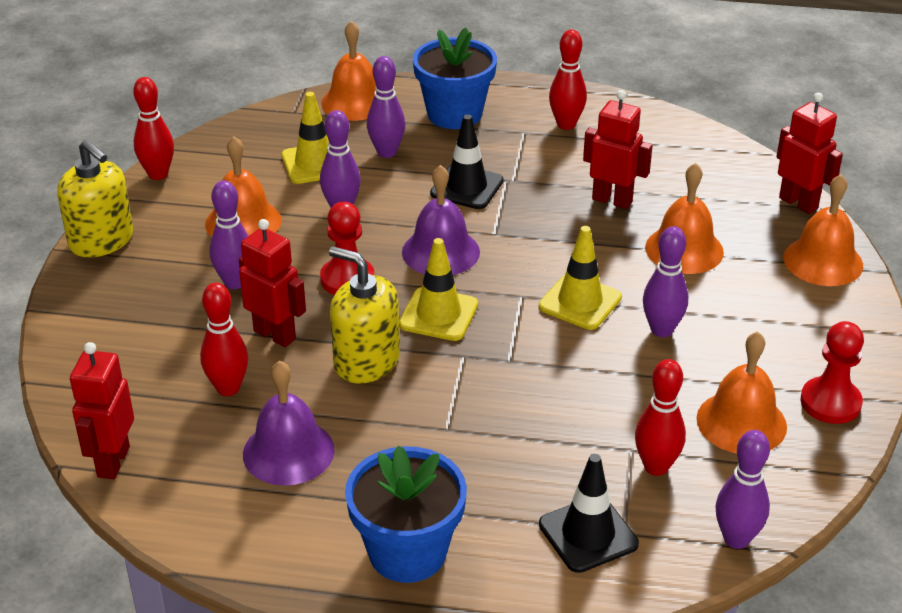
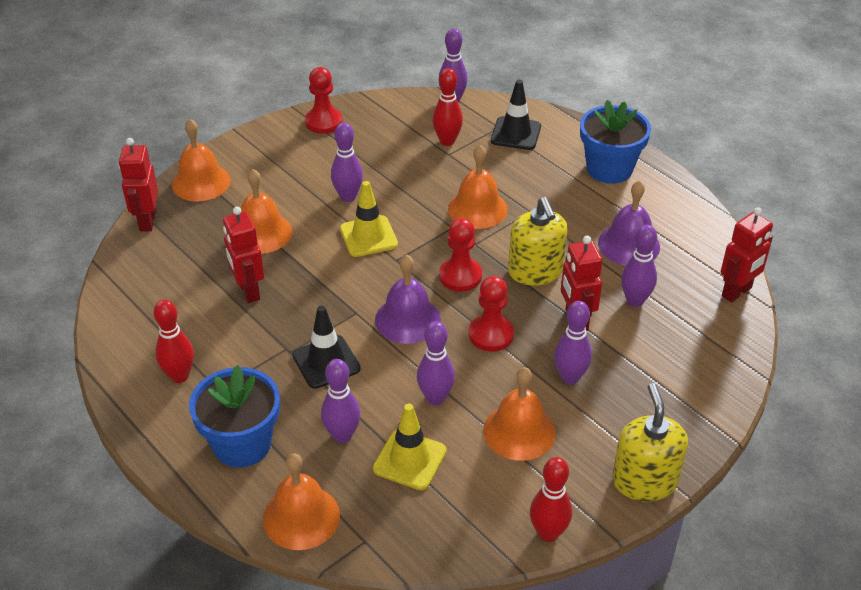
camera: 140 degrees left, 5 degrees up
(228, 388) = (635, 300): red bowling pin -> purple bowling pin
(438, 314) = (460, 276): yellow traffic cone -> red pawn
(741, 422) = (378, 136): orange bell -> orange bell (477, 209)

